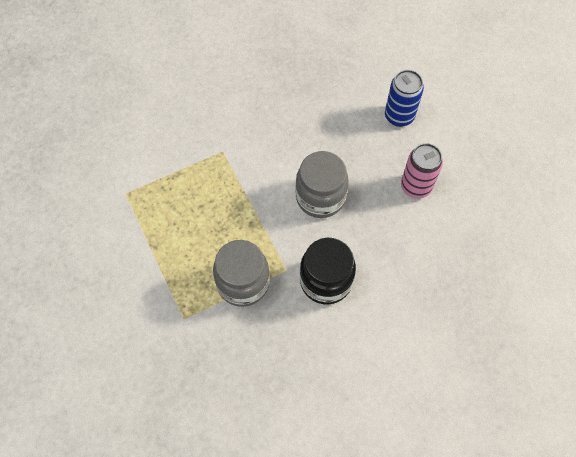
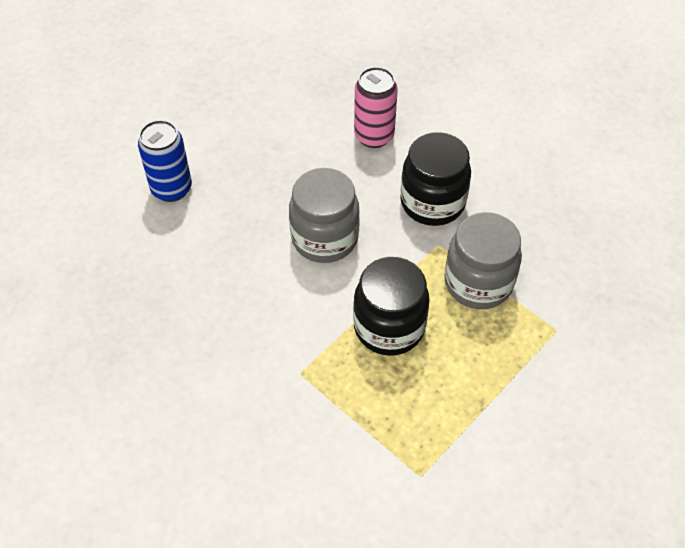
camera: 110 degrees left, 10 degrees down
(232, 212) = (389, 327): none -> black jar
(416, 186) = (270, 150): pink can -> pink can (374, 136)

